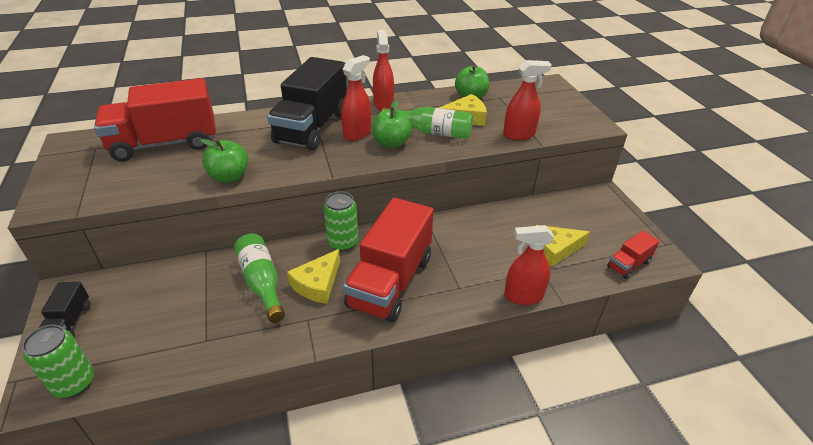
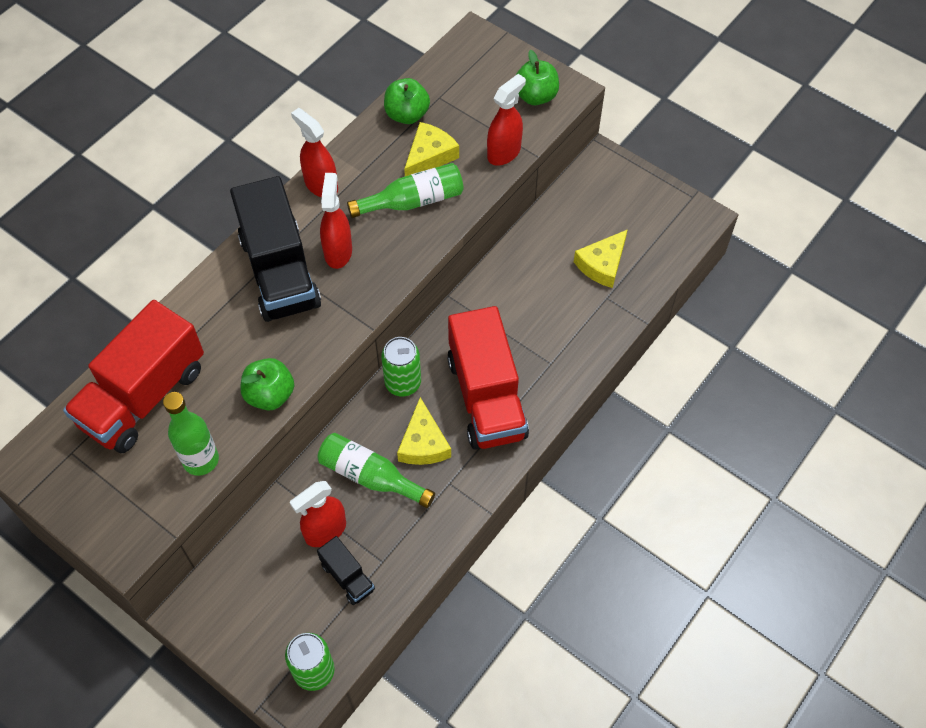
camera: 35 degrees left, 20 degrees up
(69, 323) = (238, 634): black truck -> black truck (347, 577)
(148, 186) = (201, 460): none -> green bottle
(391, 143) = (387, 245): green apple -> green apple (535, 96)
(523, 296) = (610, 337): red spray bottle -> red spray bottle (325, 531)
(628, 264) = (674, 242): red truck -> none

